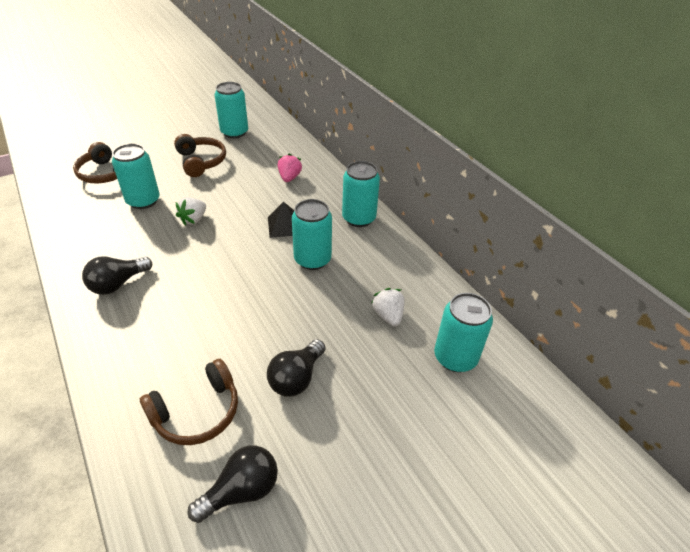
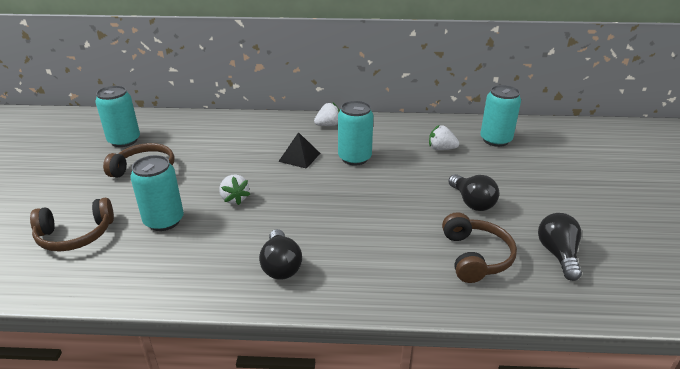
camera: 55 degrees left, 10 degrees down
(289, 178) = (237, 136): pink strawberry -> none
(359, 218) = (328, 125): turquoise can -> white strawberry

